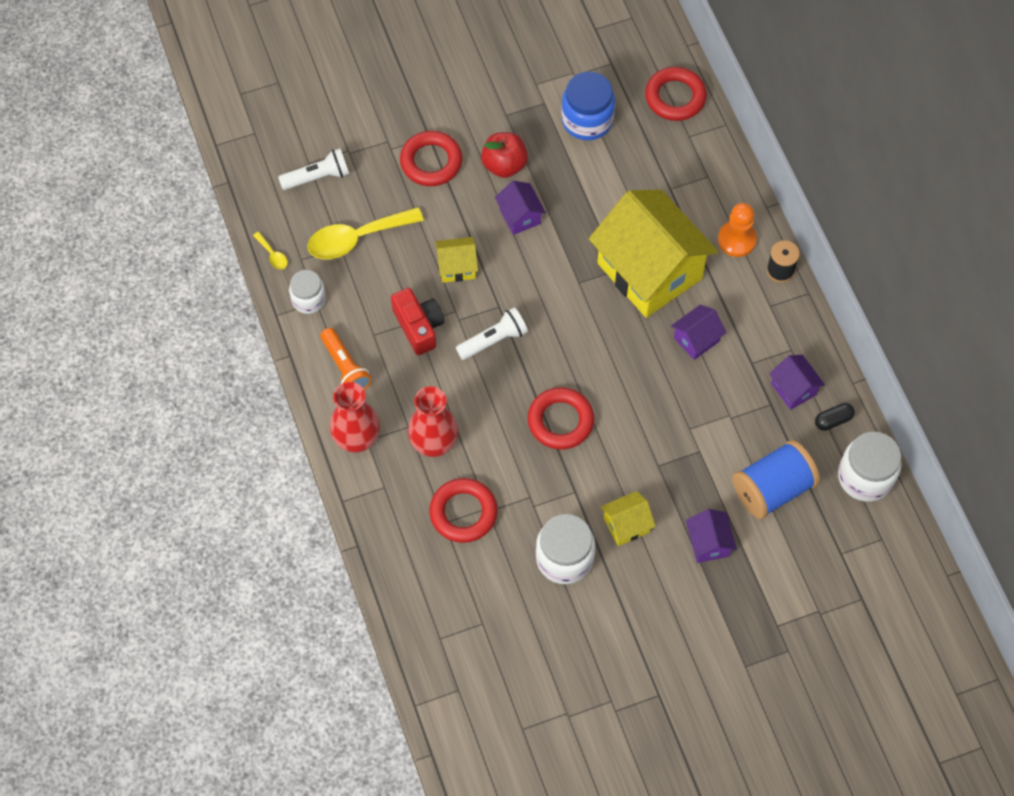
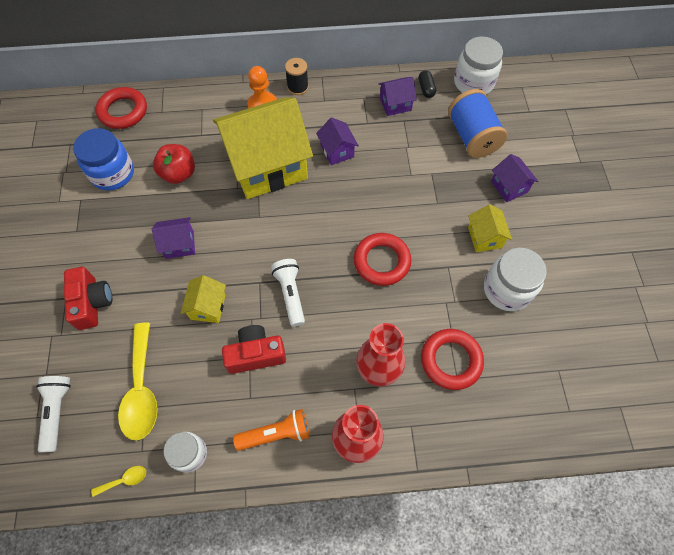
camera: 75 degrees left, 0 degrees up
(431, 162) = (92, 302): red ring -> red camera
(504, 165) = (124, 244): red apple -> red apple (179, 174)
(708, 543) = (509, 187): purple house -> purple house turned 60 degrees clockwise

